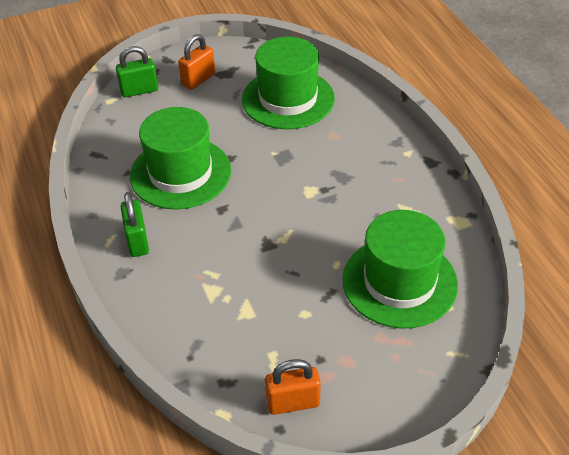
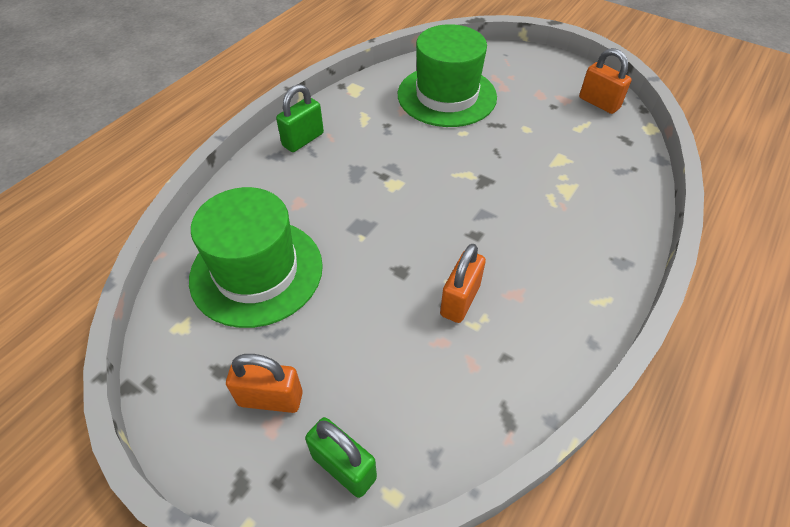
camera: 125 degrees left, 5 degrees up
(137, 241) = (579, 275): green padlock -> green padlock (303, 140)
(180, 173) = (460, 300): green hat -> orange padlock

